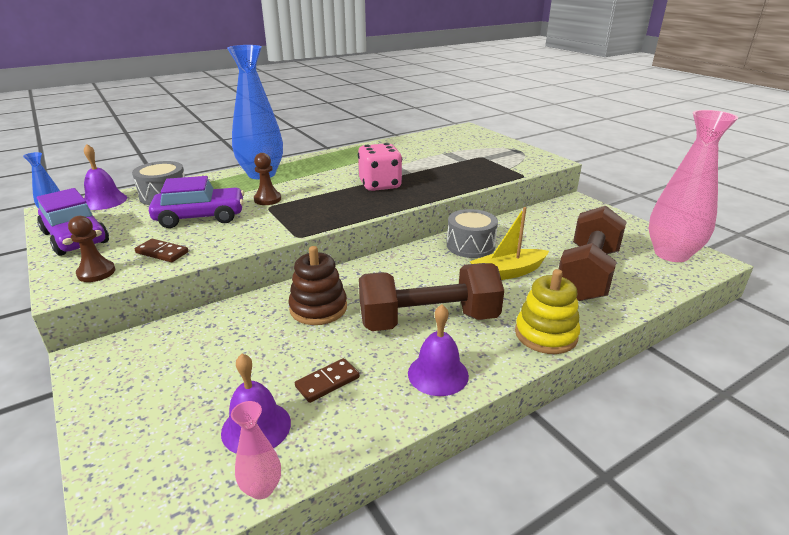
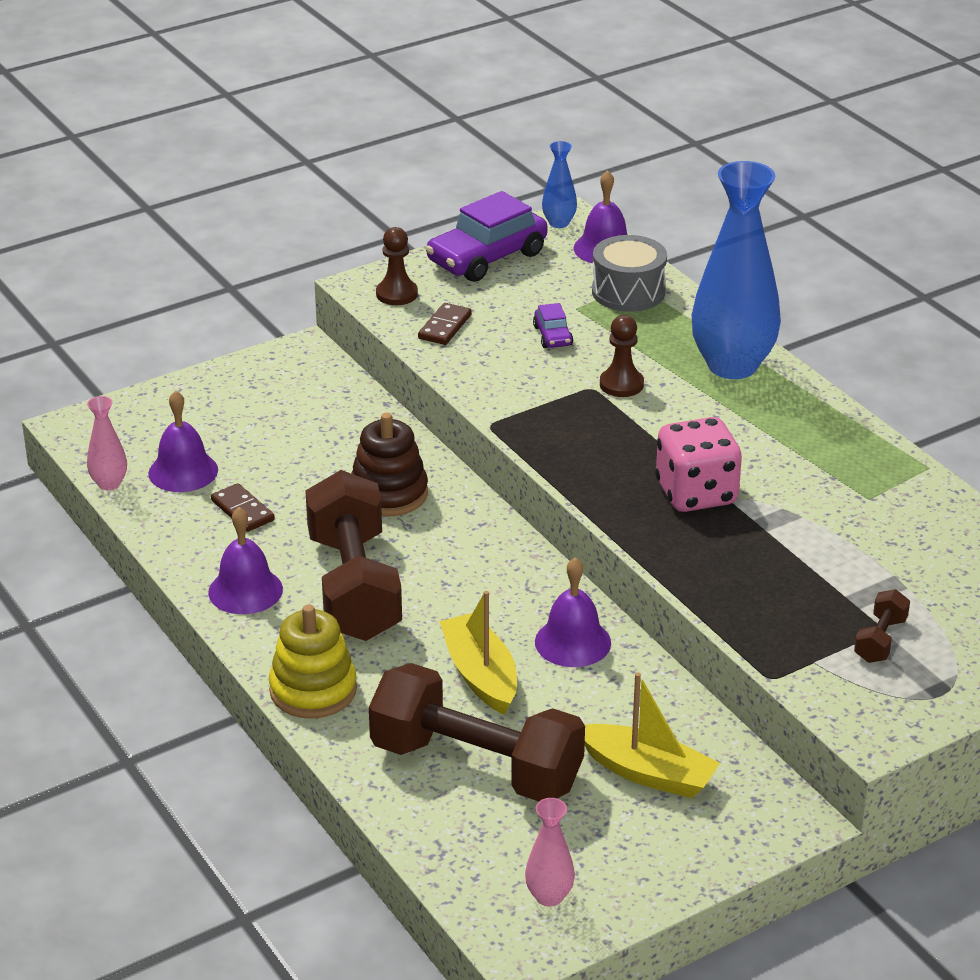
camera: 90 degrees right, 5 degrees up
(200, 217) = (553, 336): purple car -> purple car, size x0.47
(470, 246) = (572, 642): grey drum -> purple bell
(488, 157) = (880, 640): none -> brown dumbbell
(566, 229) = (648, 773): none -> yellow boat
(671, 254) = (549, 896): pink vase -> pink vase, size x0.44

